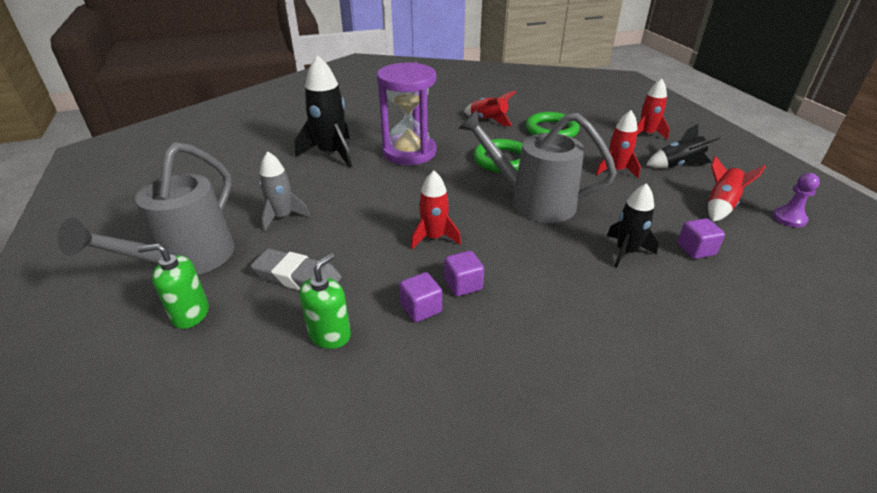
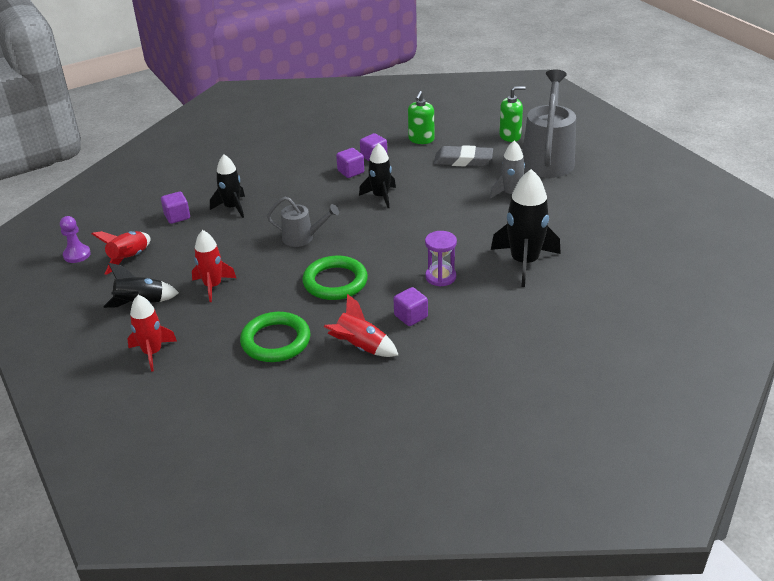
camera: 170 degrees right, 0 degrees up
(409, 152) = (440, 277): purple hourglass -> purple hourglass, size x0.50
(434, 238) = (380, 196): red rocket -> black rocket
(446, 132) = (411, 316): none -> purple cube
(532, 201) = (303, 238): grey watering can -> grey watering can, size x0.53

